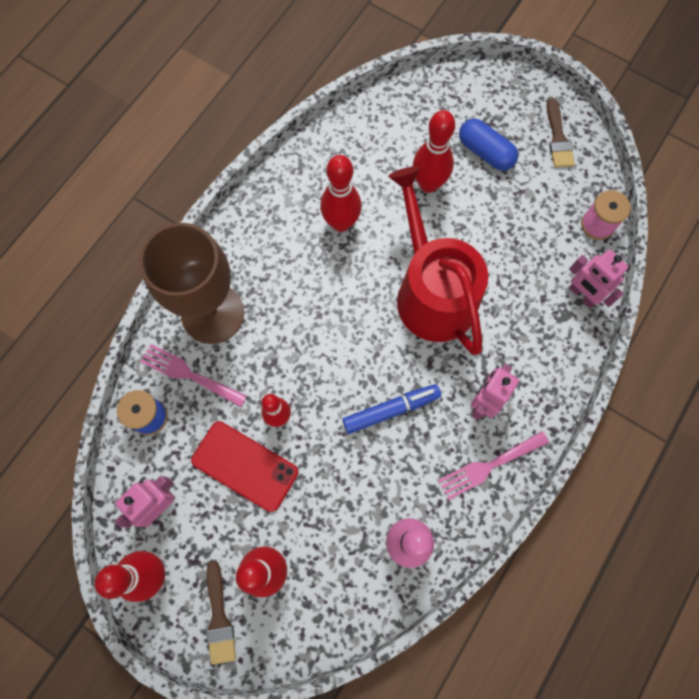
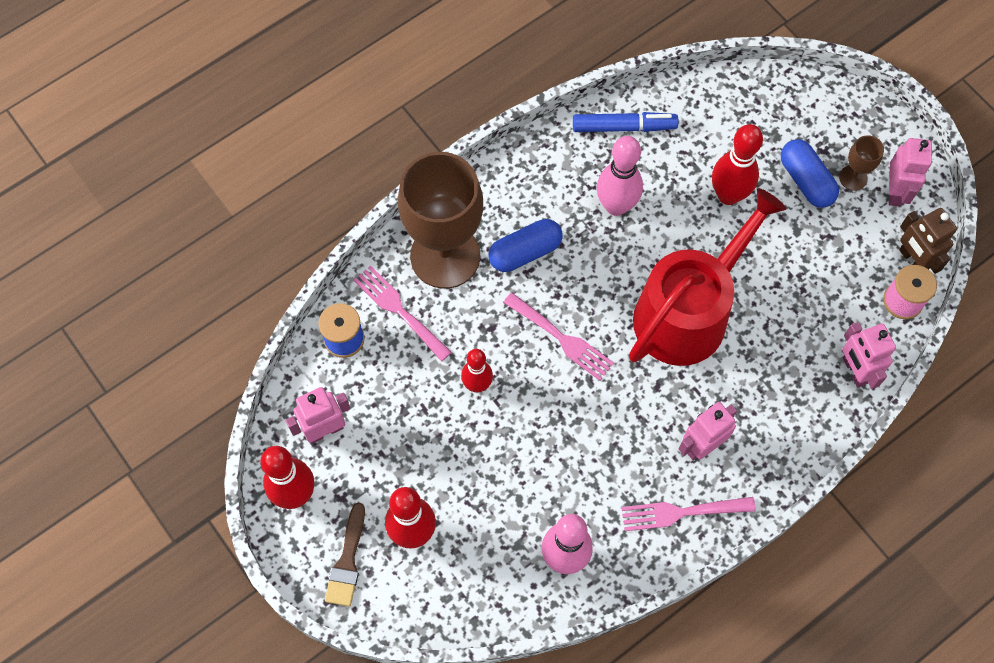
camera: 20 degrees right, 5 degrees down
(245, 466) = (424, 422): red phone -> none
(279, 287) = (525, 252): none -> blue capsule
(336, 351) = (561, 338): none -> pink fork
(341, 223) = (616, 206): red bowling pin -> pink bowling pin
(391, 410) = (598, 419): blue marker -> blue marker (624, 127)
(432, 292) = (688, 312): red watering can -> red watering can turned 45 degrees clockwise
(521, 138) = (853, 178): none -> brown goblet
(558, 138) = (895, 191): brown brush -> pink robot
(592, 189) = (912, 260): none -> brown robot

